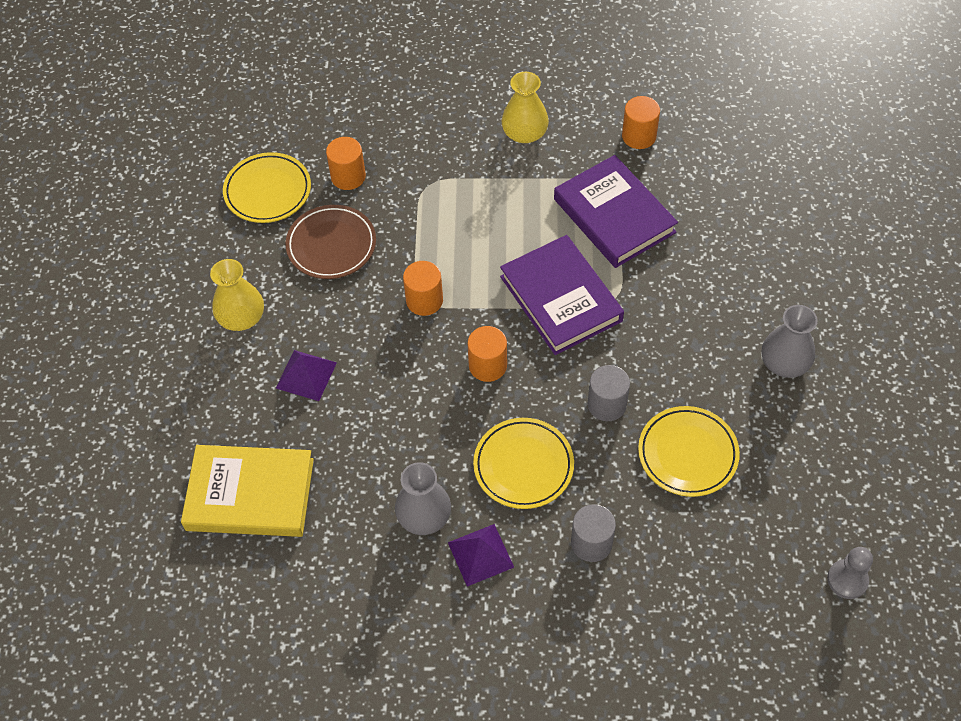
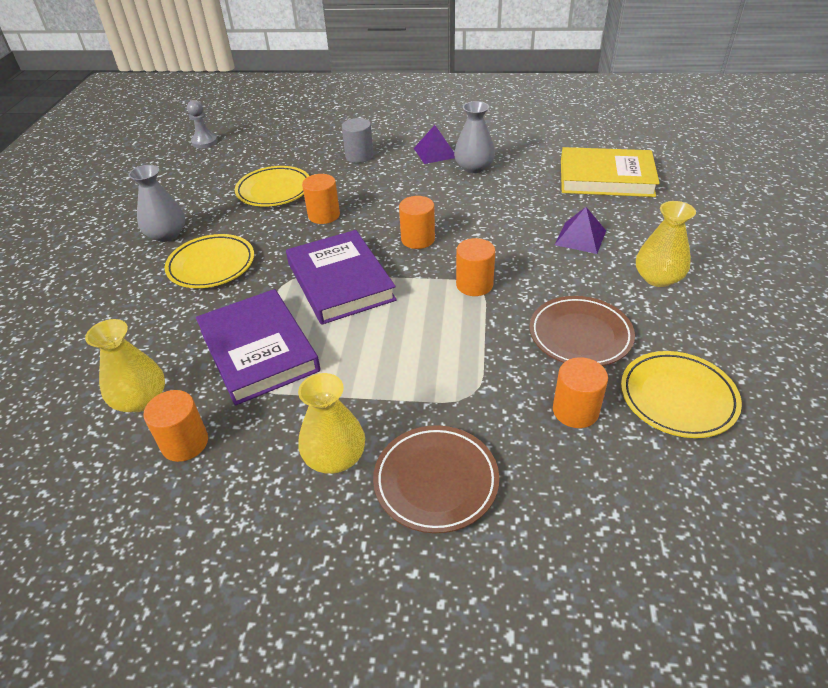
camera: 175 degrees left, 15 degrees down
(451, 122) = (436, 481): none -> brown plate
(523, 466) = (398, 187): yellow plate -> yellow plate (211, 265)
(607, 404) = (324, 215): grey cylinder -> orange cylinder
(692, 166) = (140, 399): none -> yellow vase

